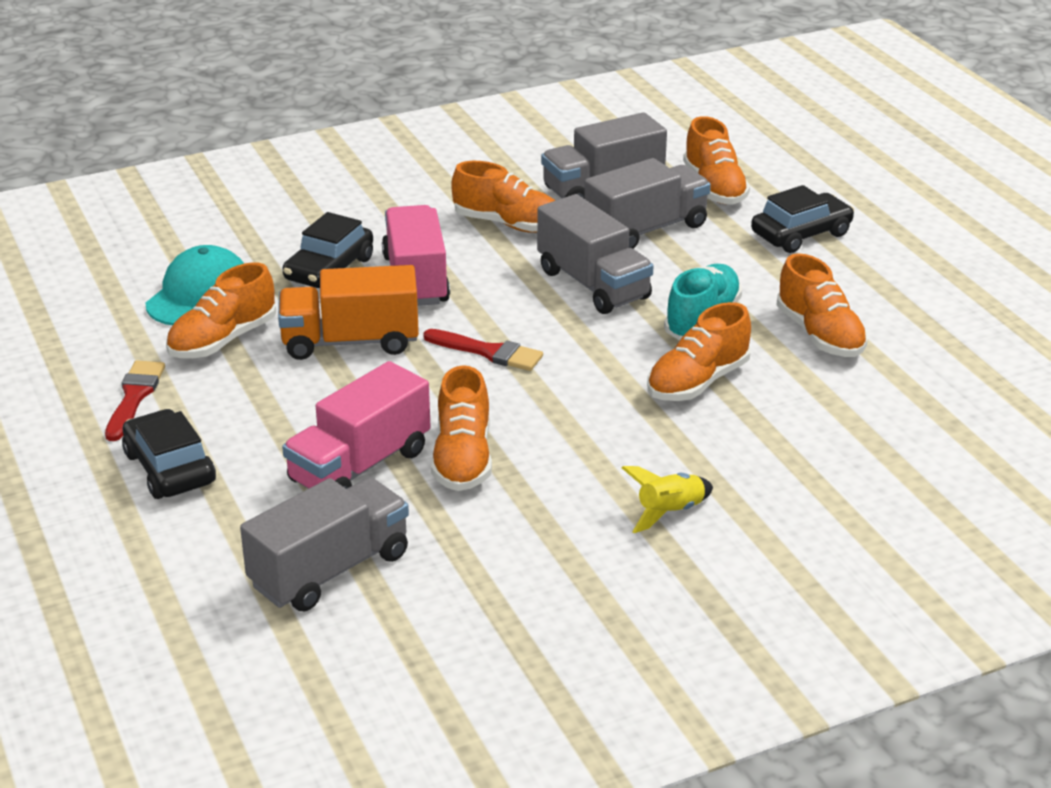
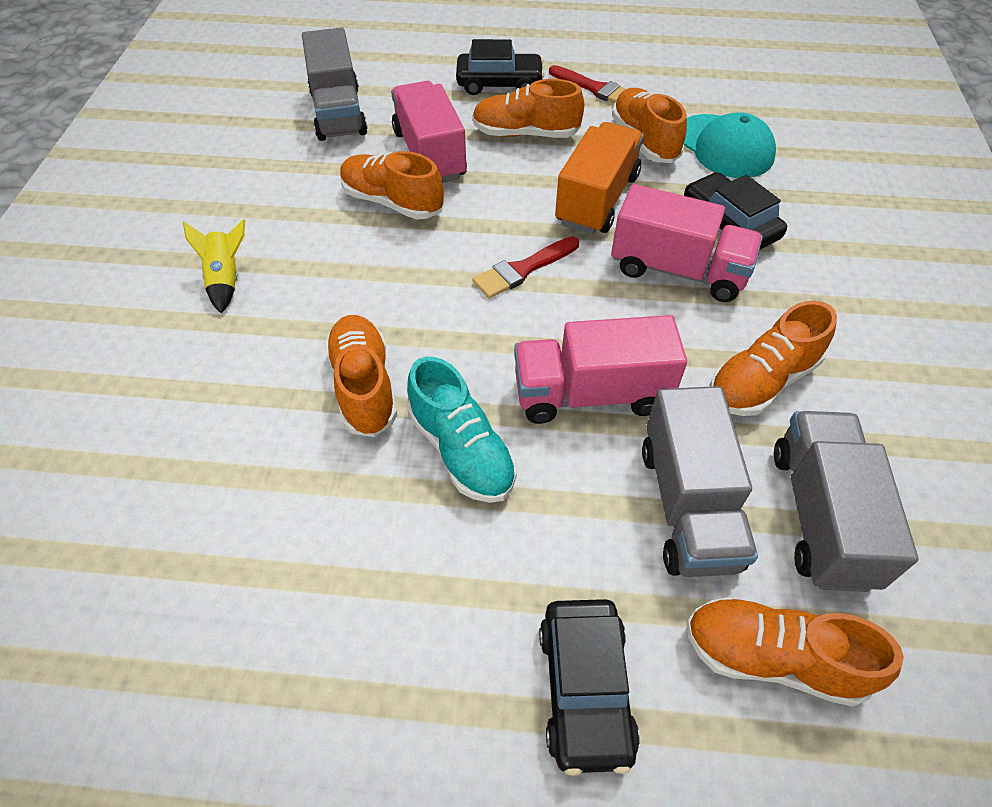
camera: 120 degrees right, 20 degrees up
(593, 284) = (591, 393): grey truck -> pink truck
(820, 335) = (354, 544): orange shoe -> orange shoe (525, 134)

